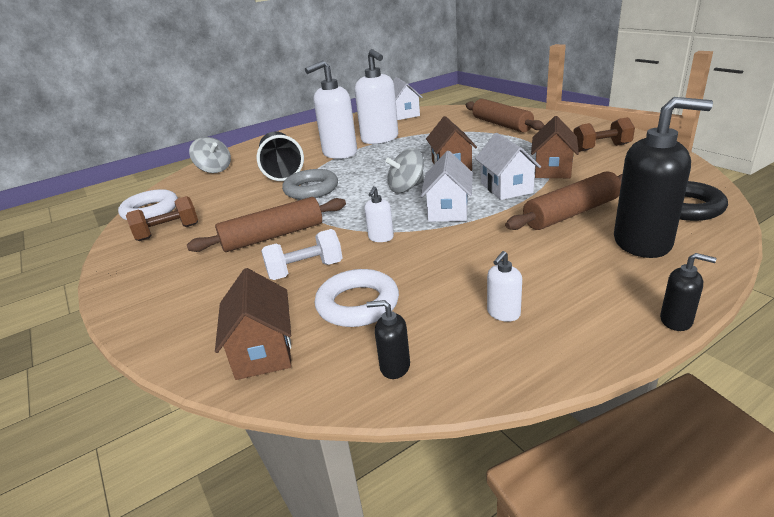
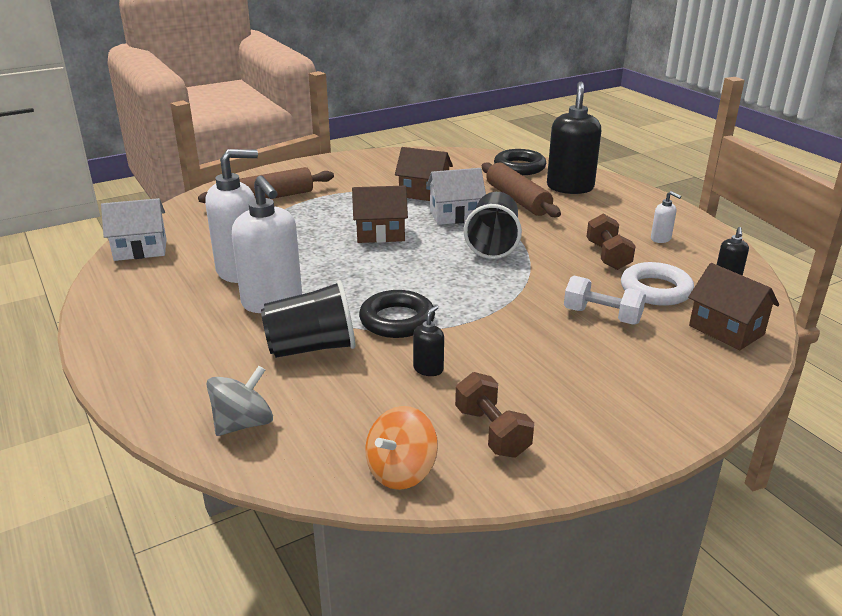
camera: 90 degrees left, 0 degrees up
(150, 210) = (401, 471): white ring -> orange spinning top
(263, 350) = (726, 330): brown house -> brown house turned 60 degrees clockwise
(273, 236) = (525, 340): brown rolling pin -> none
(305, 270) = (602, 316): white dumbbell -> white dumbbell turned 45 degrees counterclockwise
(311, 189) = (397, 320): grey ring -> black ring
(381, 238) = (542, 278): white soap dispenser -> none
(406, 188) = (428, 260): grey spinning top -> none
(448, 210) = (493, 244): white house -> black cup
(601, 148) = (385, 169): brown dumbbell -> brown dumbbell (608, 256)
(676, 321) = (661, 196): black soap dispenser -> black soap dispenser (428, 369)

